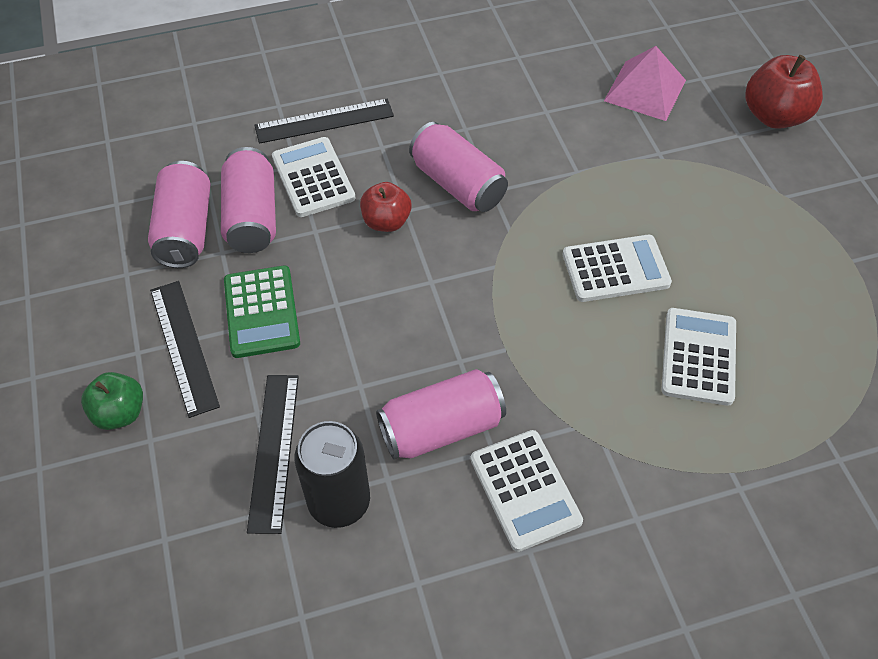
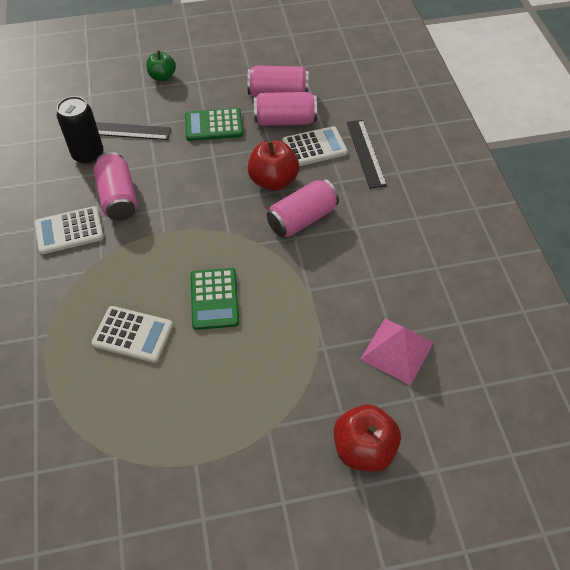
camera: 95 degrees right, 0 degrees up
(183, 346) = (197, 96): black ruler -> none
(386, 222) = (273, 181): red apple -> red apple, size x1.54
(615, 269) = (214, 299): white calculator -> green calculator

